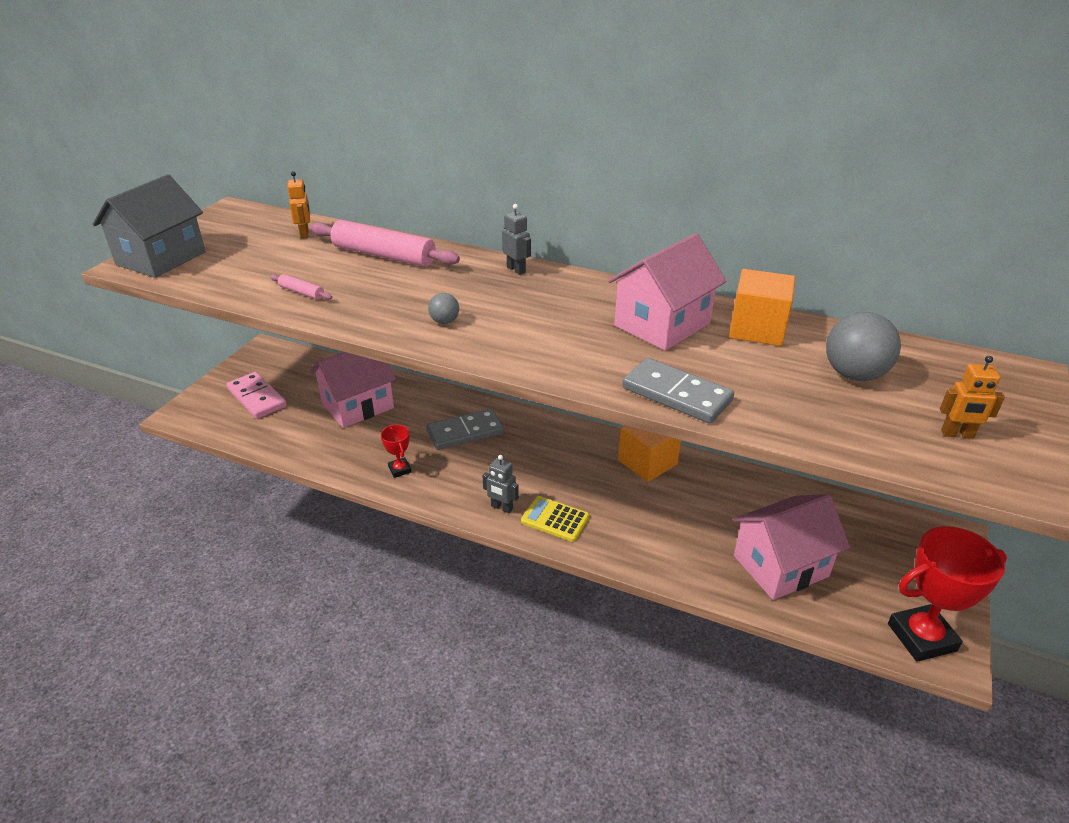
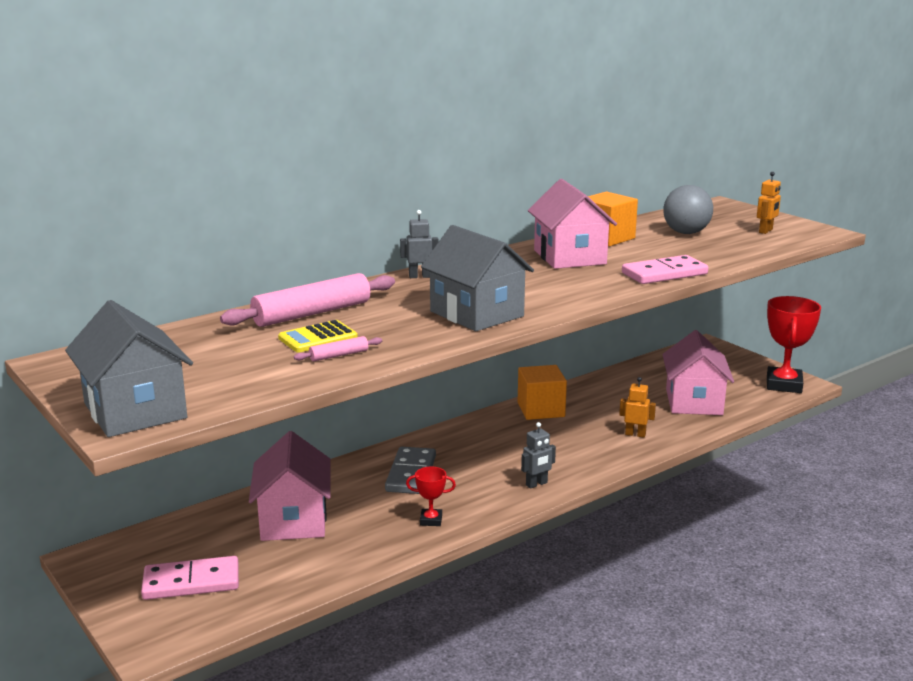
camera: 60 degrees left, 15 degrees down
(305, 234) = (199, 336): orange robot -> orange robot (635, 434)
(444, 321) = (477, 314): grey ball -> grey house
(555, 519) = (573, 465): yellow calculator -> yellow calculator (318, 338)
(677, 394) = (664, 274): grey domino -> pink domino

